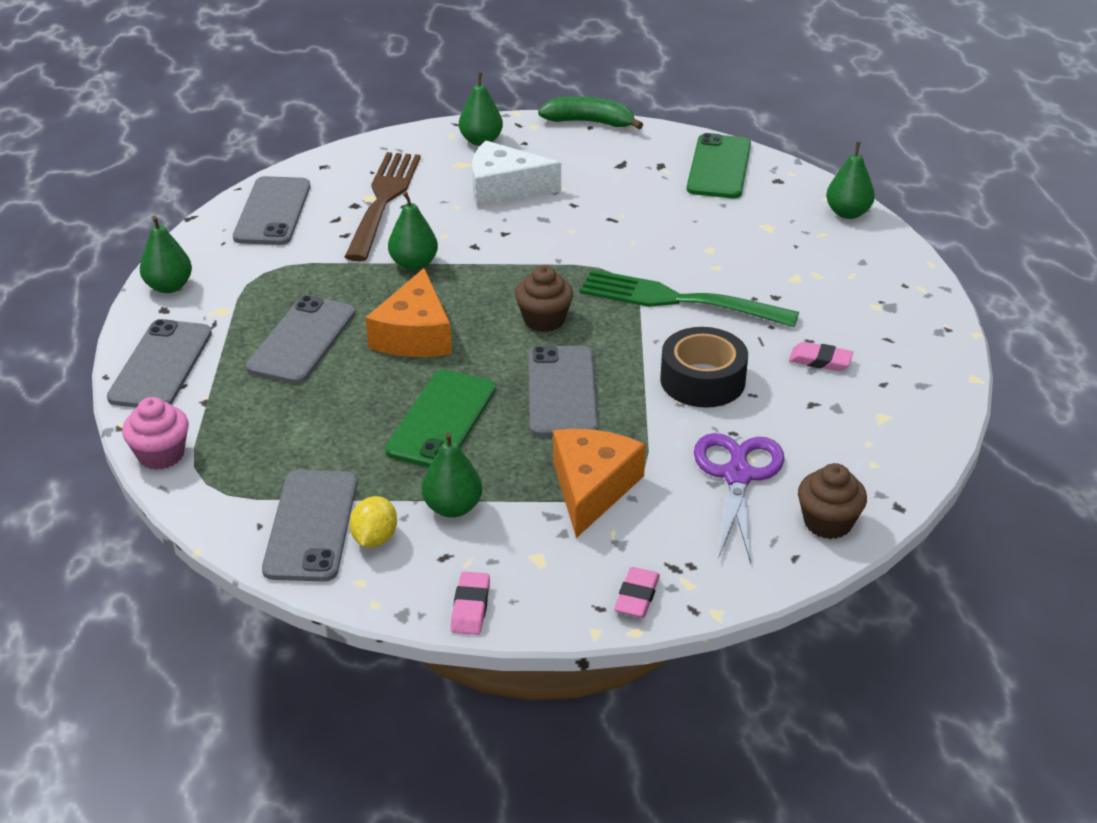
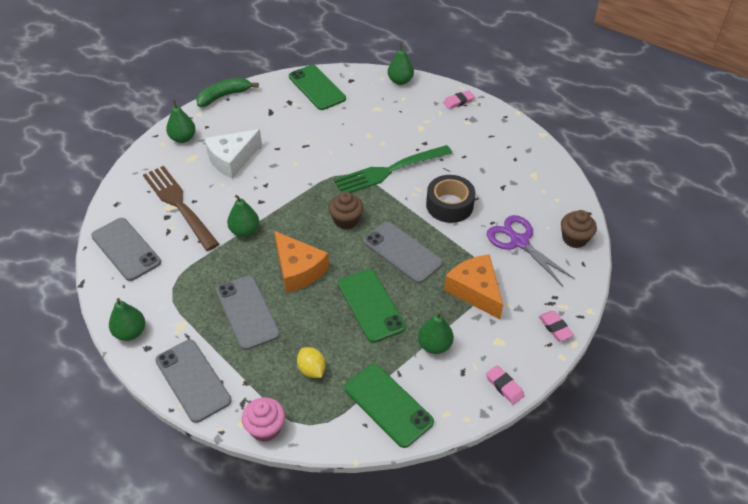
camera: 45 degrees left, 10 degrees up
(311, 525) = (388, 405): grey phone -> green phone
(375, 538) = (423, 388): yellow lemon -> yellow lemon (311, 370)
(820, 360) = (480, 163): pink eraser -> pink eraser (458, 102)

